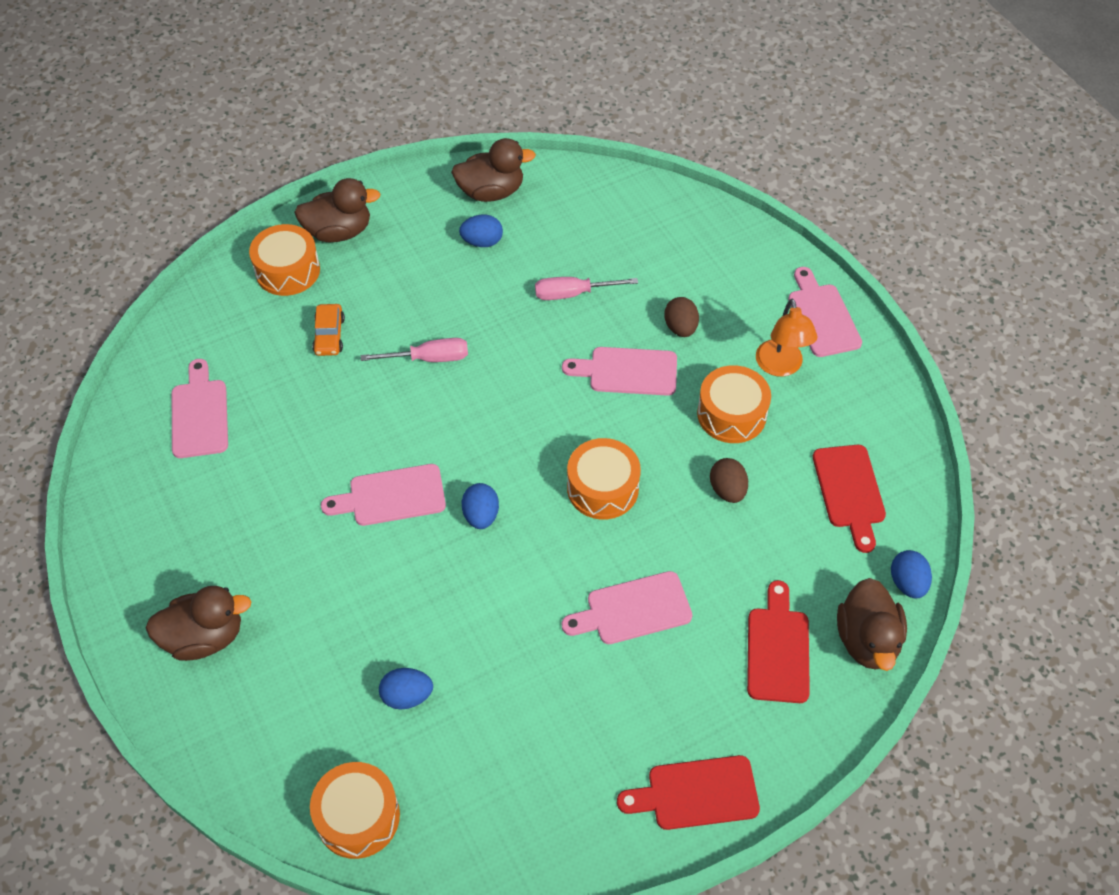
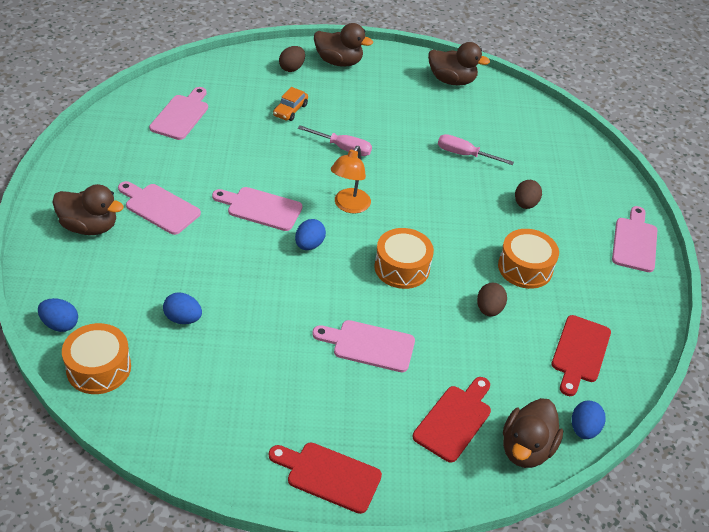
camera: 25 degrees right, 10 degrees down
(287, 270) = (292, 68): orange drum -> brown egg
(482, 242) = (425, 103): blue egg -> blue egg (60, 324)
(627, 371) = (469, 212): pink cutting board -> pink cutting board (159, 208)
(780, 367) = (582, 257): orange lamp -> orange lamp (349, 206)

